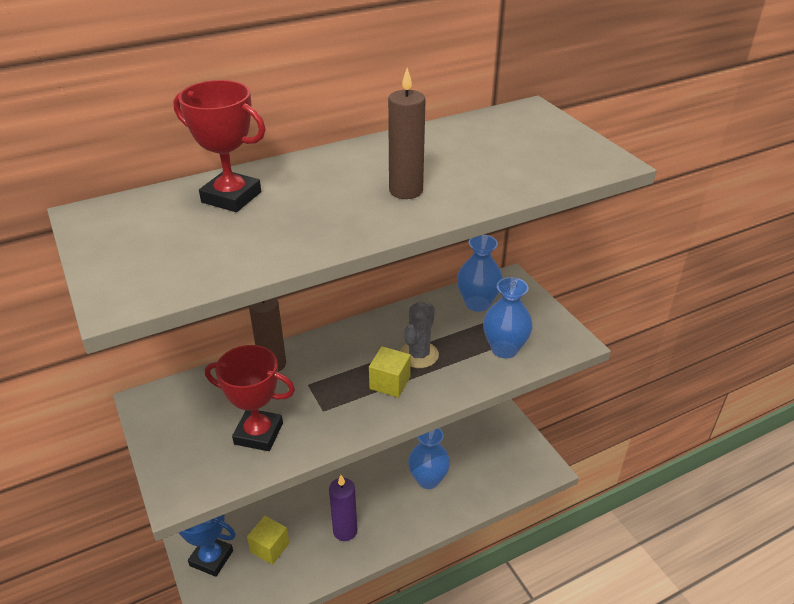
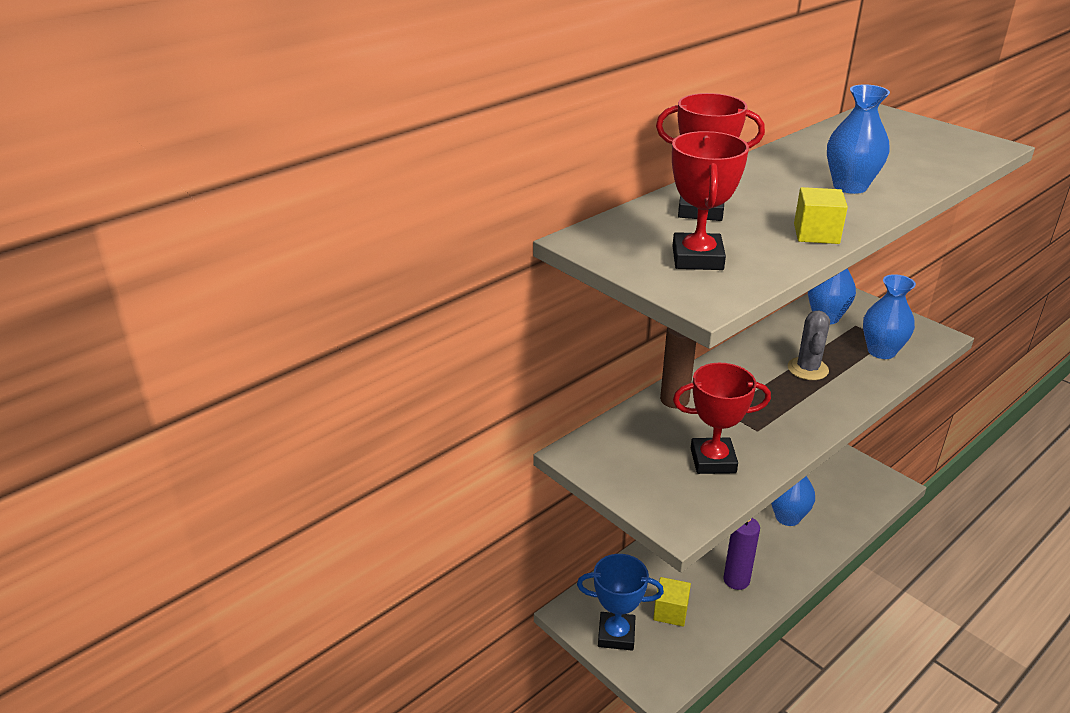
camera: 15 degrees left, 5 degrees down
(165, 251) = (697, 258): none -> red trophy
(390, 383) = (800, 396): yellow cube -> yellow cube (816, 234)
(406, 191) = (850, 186): brown candle -> blue vase

